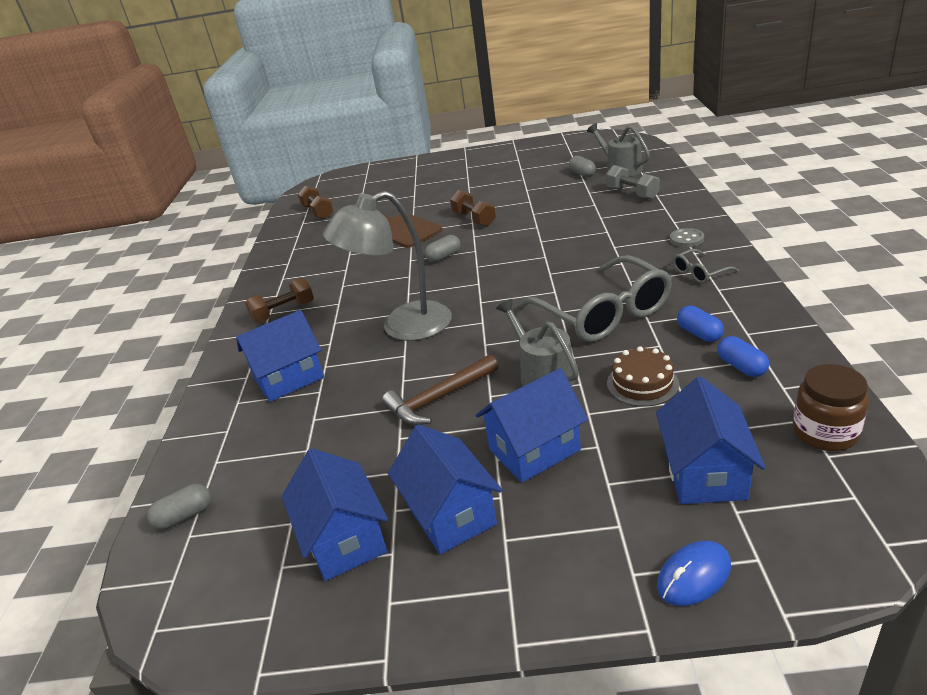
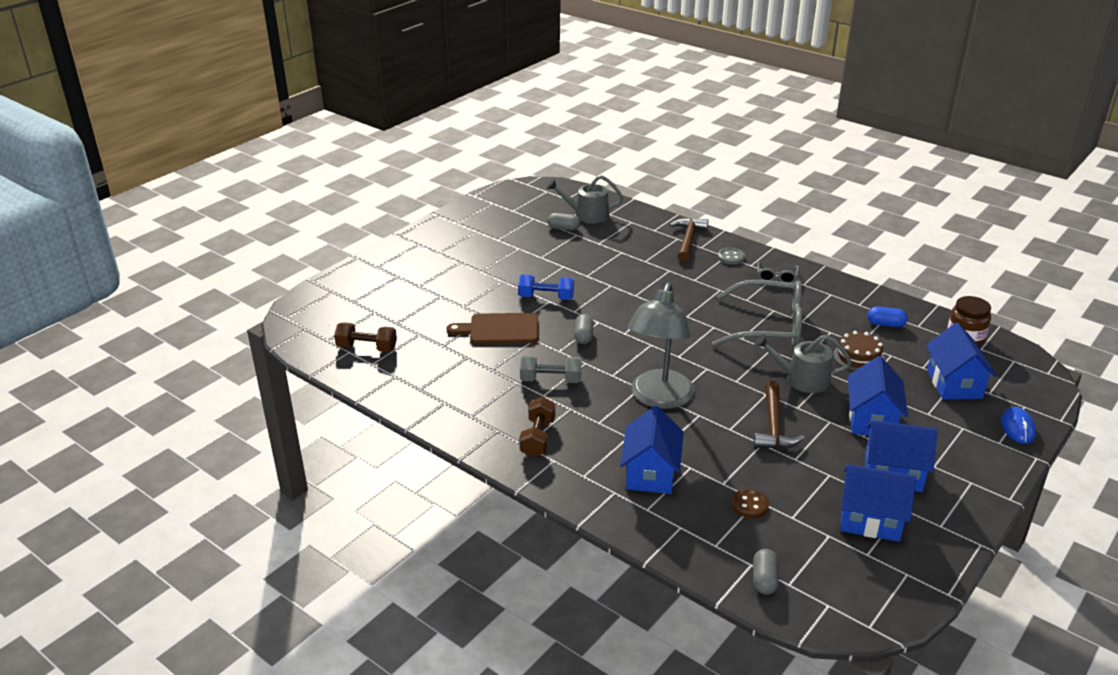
camera: 55 degrees left, 0 degrees up
(294, 449) = (749, 505): none -> brown button
(474, 219) = (546, 297): brown dumbbell -> blue dumbbell
(632, 193) = (634, 234): grey dumbbell -> grey dumbbell (550, 380)
(672, 212) = (688, 240): none -> brown hammer
(699, 333) = (838, 315): blue capsule -> none
(704, 473) = (954, 384): blue house -> blue house turned 45 degrees clockwise

